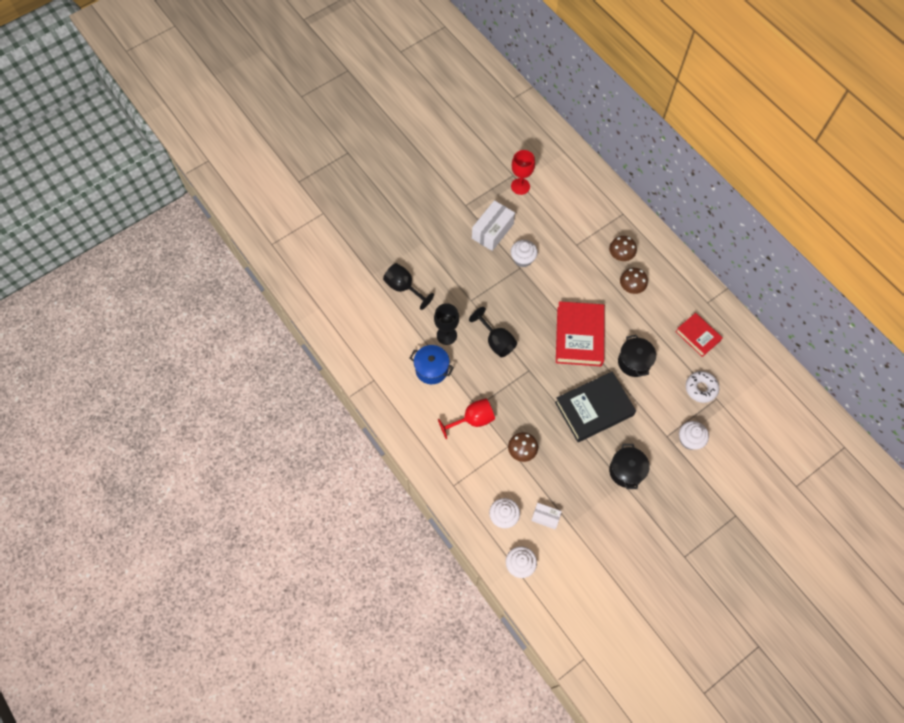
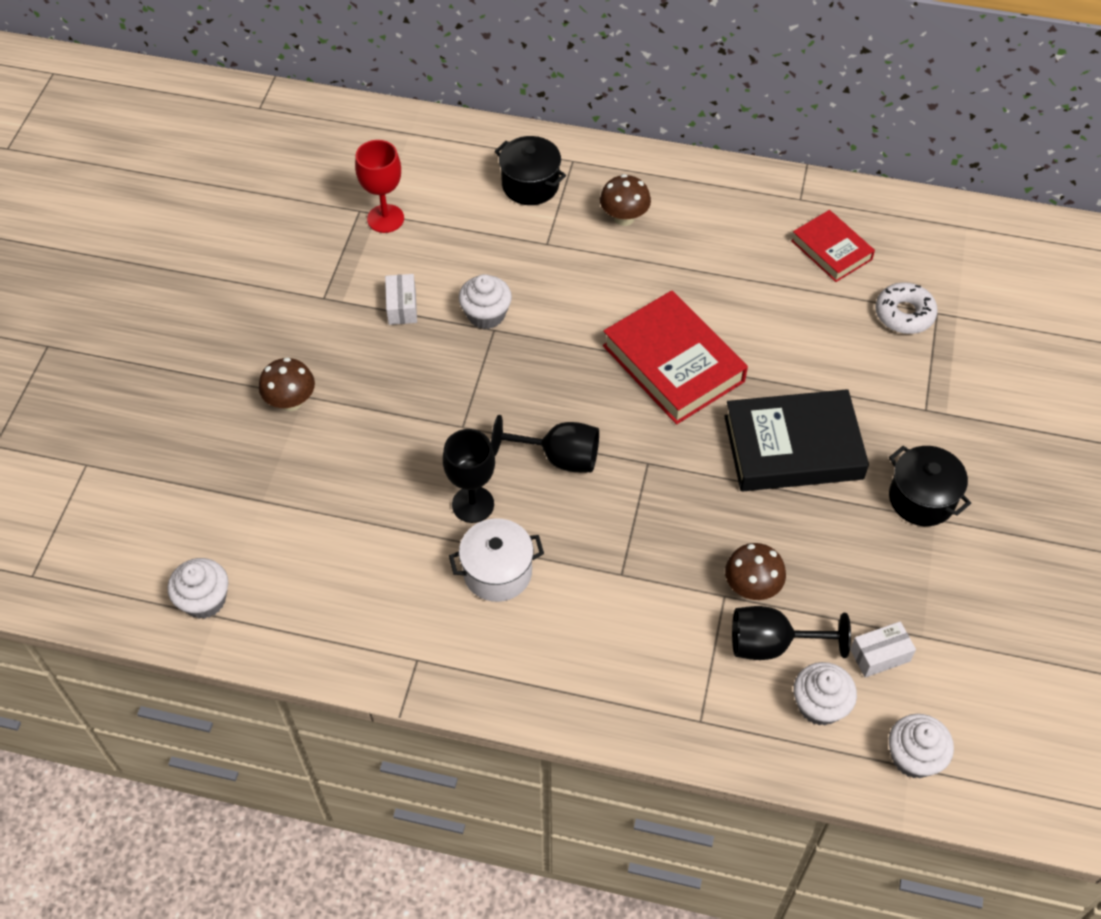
camera: 40 degrees left, 10 degrees down
(404, 287) = (335, 483): black goblet -> black goblet (771, 644)
(432, 369) = (497, 572): blue pot -> white pot
(473, 420) = (634, 598): red goblet -> none
(492, 231) = (402, 307): white box -> white box, size x0.57
(594, 409) = (793, 447): black book -> black book turned 60 degrees clockwise
(631, 288) = (680, 249): brown mushroom -> brown mushroom (291, 401)
(634, 362) = (783, 344): black pot -> black pot (530, 185)
(689, 439) = (959, 391): white cupcake -> white cupcake (204, 600)
(697, 336) = (831, 250): red book -> red book turned 45 degrees clockwise

